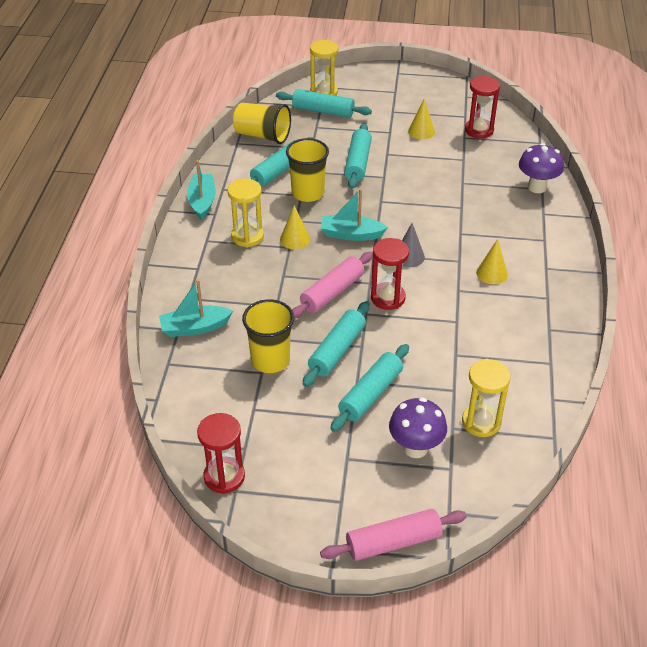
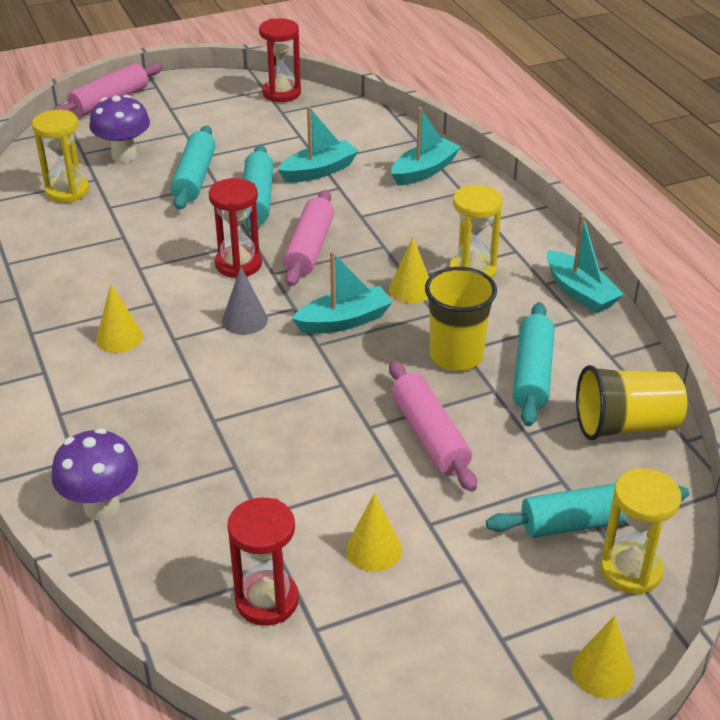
camera: 150 degrees right, 5 degrees down
(270, 360) = (319, 171): yellow cup -> turquoise boat
(358, 163) = (430, 436): turquoise rolling pin -> pink rolling pin
(367, 73) = (602, 671): none -> yellow cone

